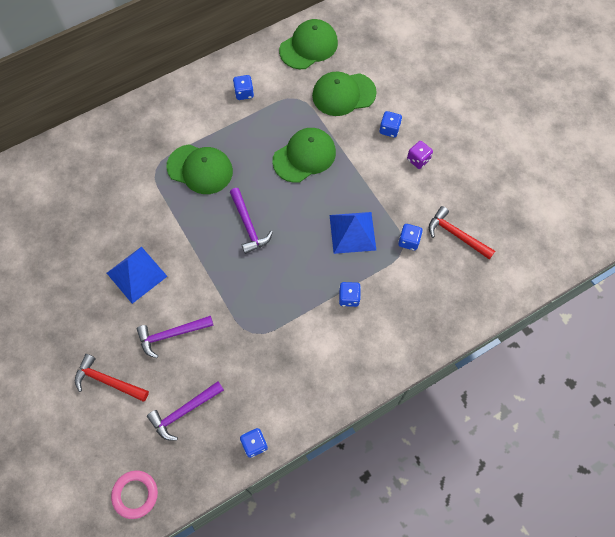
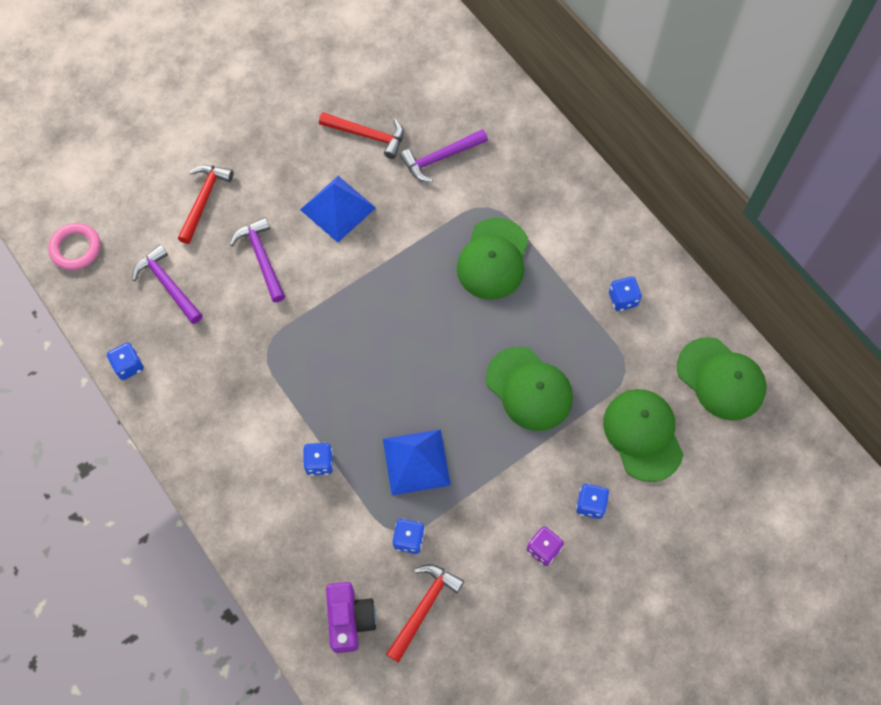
camera: 85 degrees right, 0 degrees up
(73, 248) = (367, 135): none -> red hammer
(248, 225) = (415, 328): purple hammer -> purple hammer (440, 158)
(464, 282) = (350, 619): none -> purple camera

